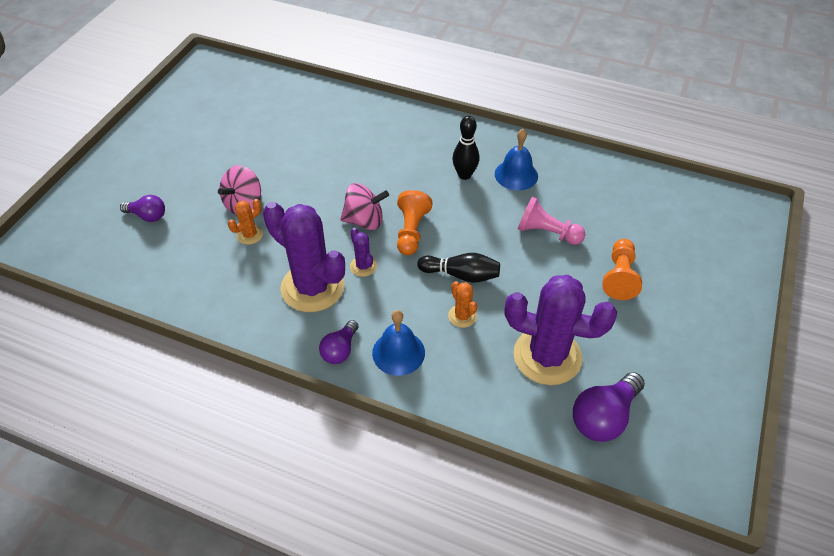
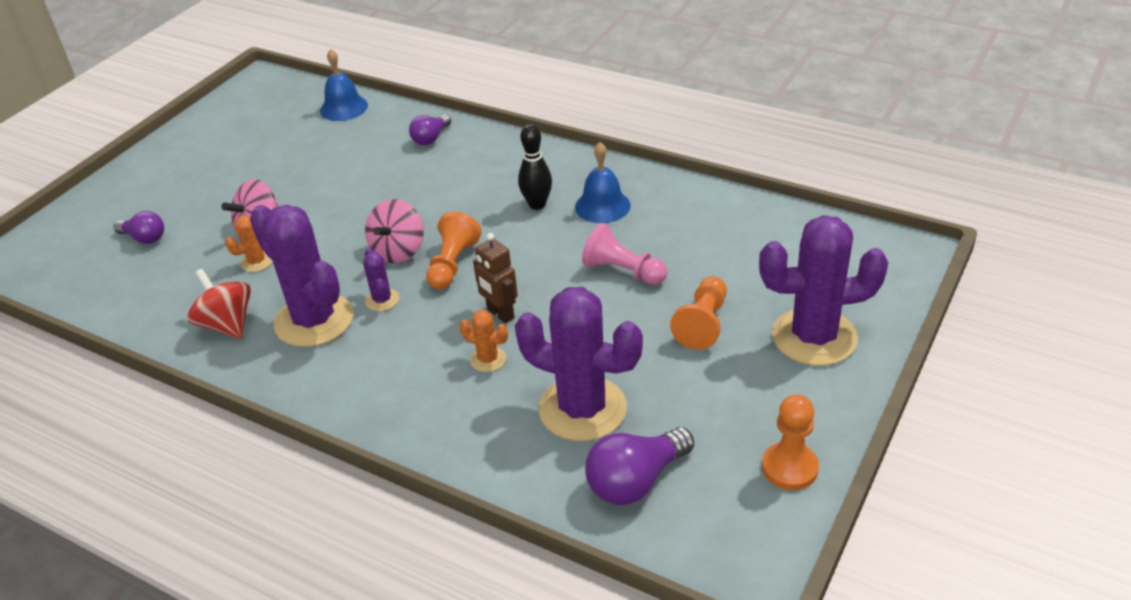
camera: 10 degrees right, 10 degrees down
(241, 294) = (227, 324): none -> red spinning top
(340, 350) = (327, 389): purple light bulb -> purple light bulb (431, 138)
(364, 221) = (398, 251): pink spinning top -> pink spinning top turned 105 degrees clockwise
(398, 352) = (397, 396): blue bell -> blue bell (344, 108)
(461, 275) = (500, 314): black bowling pin -> brown robot
(462, 316) = (488, 359): orange cactus -> orange cactus turned 45 degrees counterclockwise
(705, 285) = (814, 337): none -> purple cactus
(714, 398) = (789, 468): none -> orange pawn

